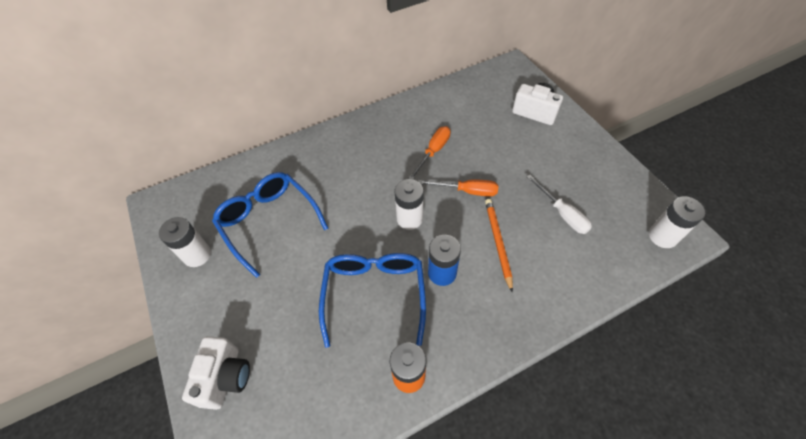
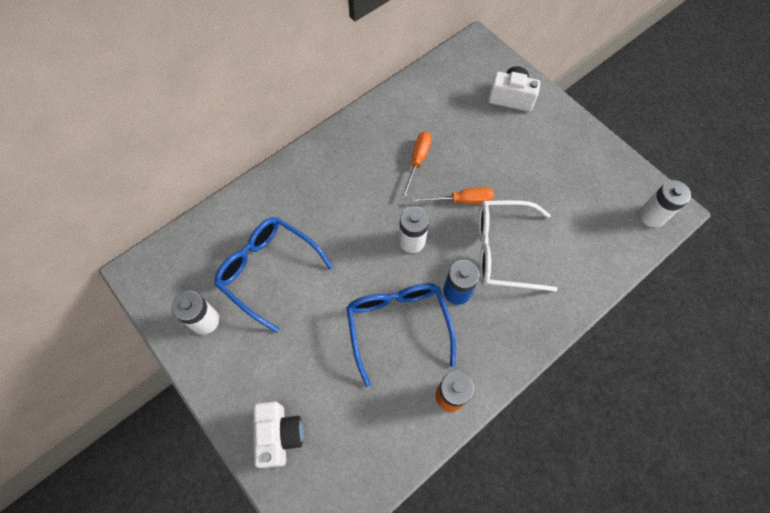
camera: 15 degrees left, 10 degrees up
(497, 243) = (503, 250): orange pencil -> white glasses
(562, 213) = (557, 209): white screwdriver -> none

